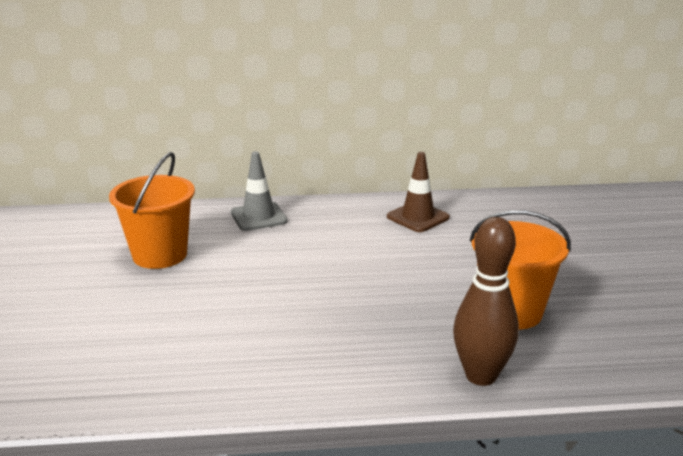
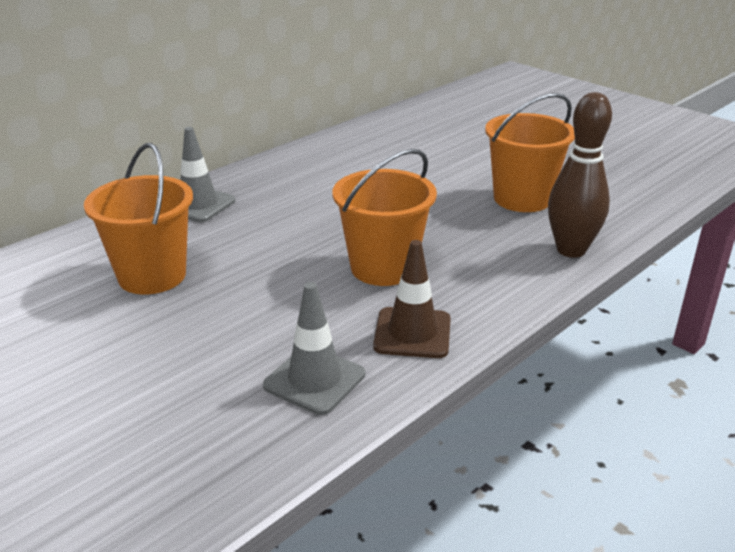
camera: 40 degrees left, 5 degrees up
(139, 373) = (314, 380): none -> grey traffic cone
(305, 317) = (383, 268): none -> orange bucket
(418, 217) = (345, 155): brown traffic cone -> brown traffic cone (412, 333)

